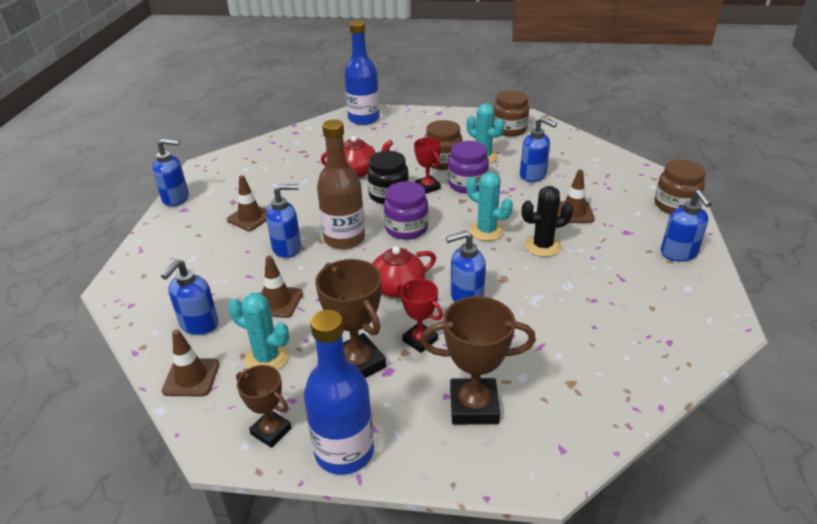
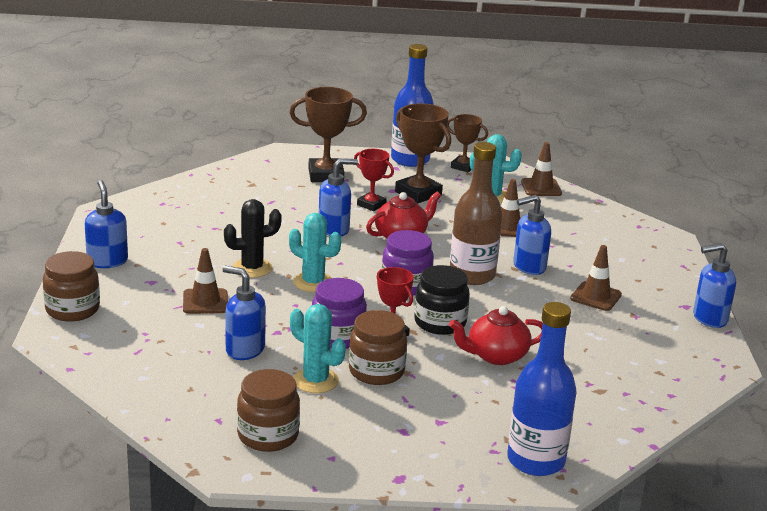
camera: 170 degrees right, 10 degrees down
(199, 325) = (564, 214): blue soap dispenser -> none

